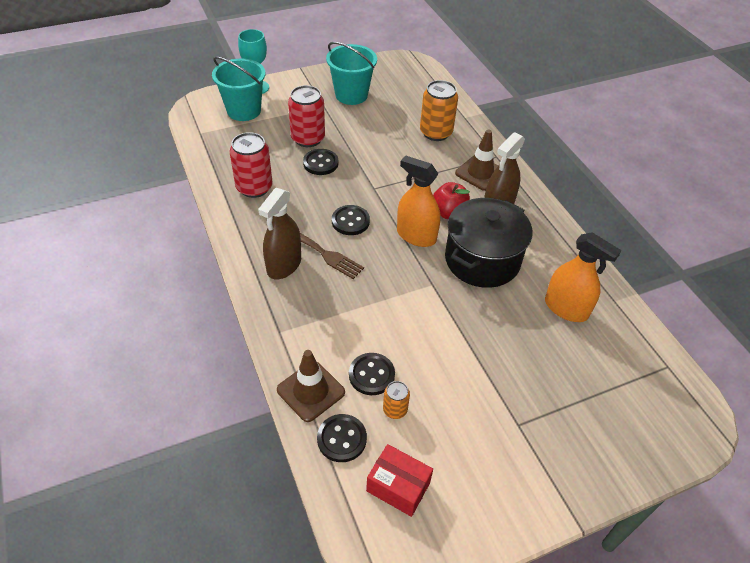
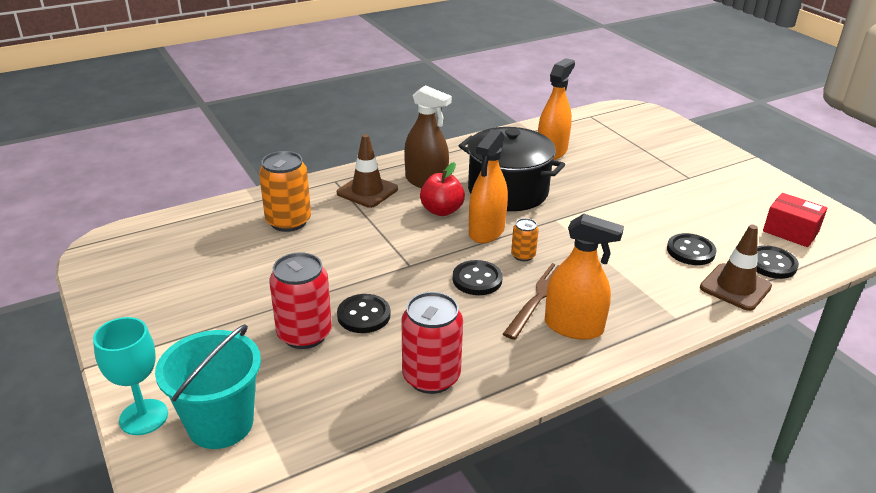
camera: 95 degrees left, 15 degrees down
(284, 265) = (573, 327): brown spray bottle -> orange spray bottle
(351, 95) = (188, 299): turquoise bucket -> none
(395, 410) = (719, 236): orange can -> orange can (523, 255)
(398, 487) = (790, 231): red box -> red box turned 75 degrees counterclockwise

